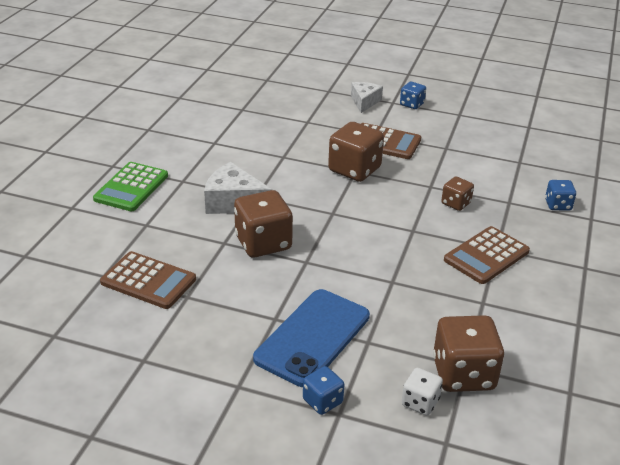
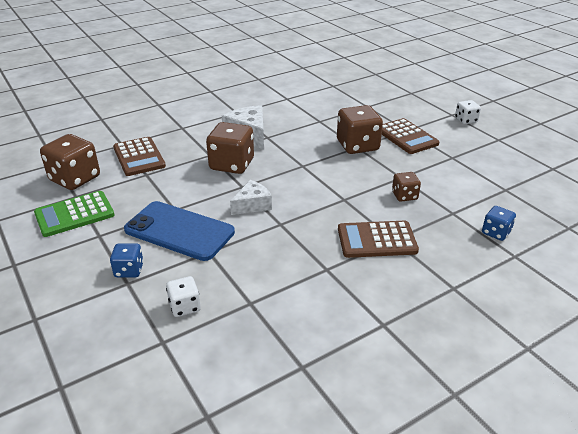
camera: 40 degrees right, 0 degrees up
(131, 187) = (203, 105): green calculator -> green calculator (74, 214)
(312, 337) = (179, 231): blue phone -> blue phone turned 45 degrees clockwise
(364, 102) = (429, 107): white cheese -> white cheese (252, 205)
(412, 104) = (465, 120): blue dice -> white dice
(463, 374) = (240, 306): brown dice -> brown dice (75, 179)

